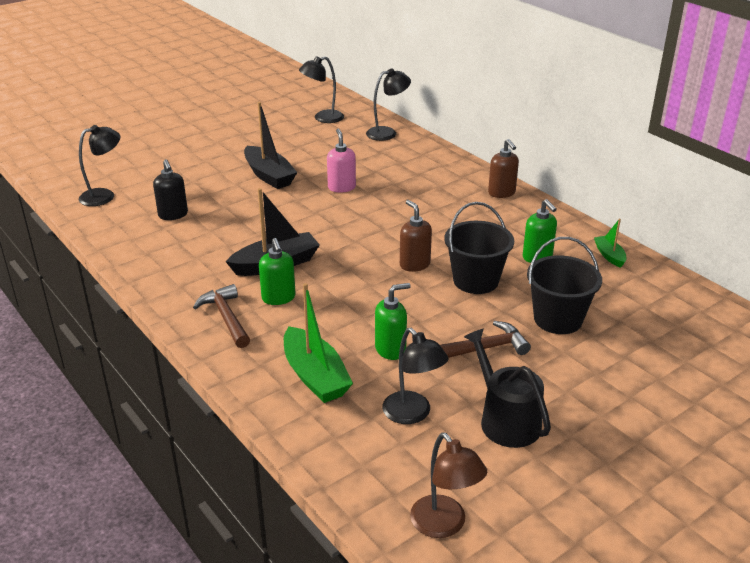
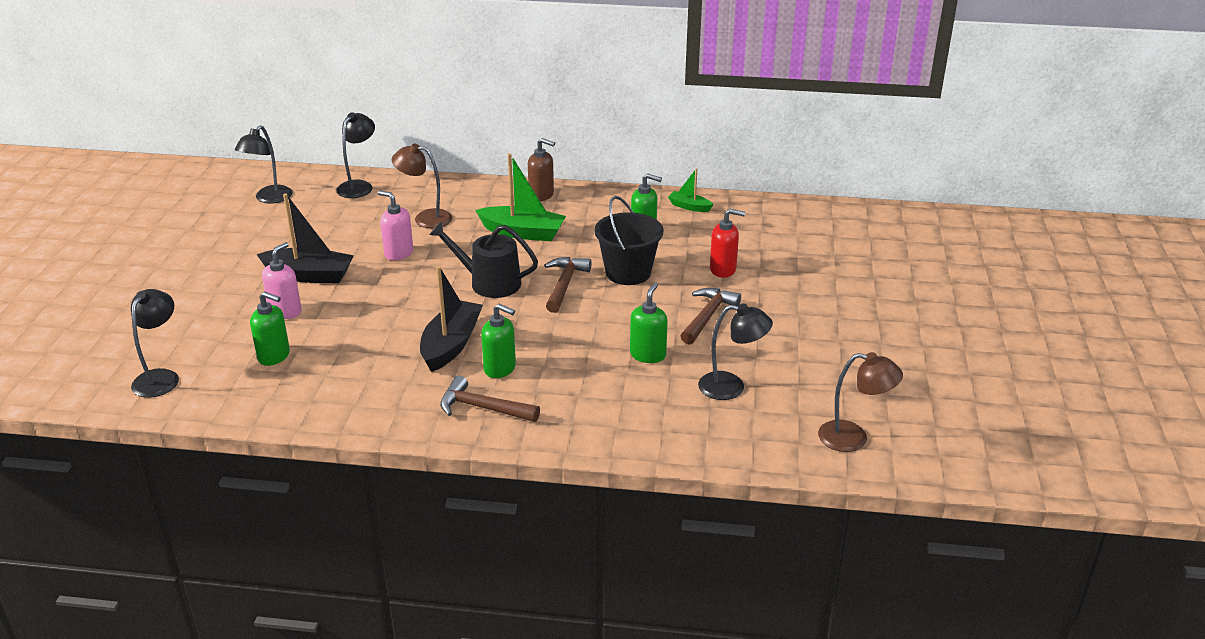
camera: 45 degrees left, 0 degrees up
(173, 215) = (274, 356): black soap dispenser -> green soap dispenser
(221, 191) = (285, 311): none -> pink soap dispenser
(315, 376) = (626, 405): green boat -> green boat (523, 232)
(395, 172) = (425, 218): none -> brown lamp
(414, 264) = (564, 284): brown soap dispenser -> brown hammer
(505, 420) = (791, 354): black watering can -> black watering can (489, 283)
(558, 319) = (723, 269): black bucket -> red soap dispenser

